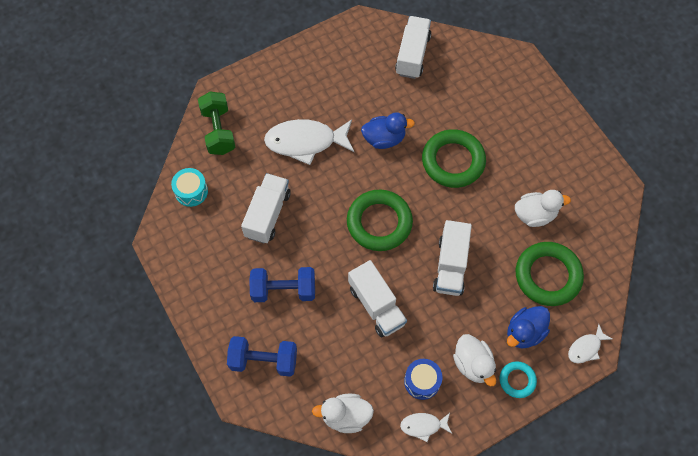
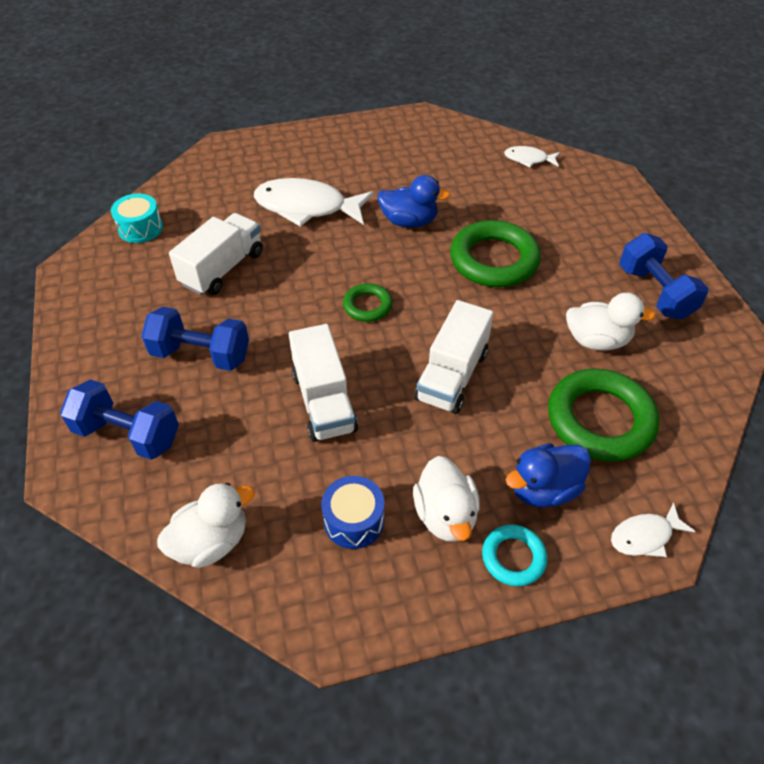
camera: 15 degrees right, 15 degrees down
(218, 131) = (206, 179): green dumbbell -> none
(345, 416) = (211, 542): white duck -> white duck turned 135 degrees clockwise
(379, 222) = (367, 306): green ring -> green ring, size x0.52
(412, 55) = (475, 152): white truck -> none
(423, 426) = (331, 589): white fish -> white fish (528, 159)
(565, 165) = (655, 292): none -> blue dumbbell

